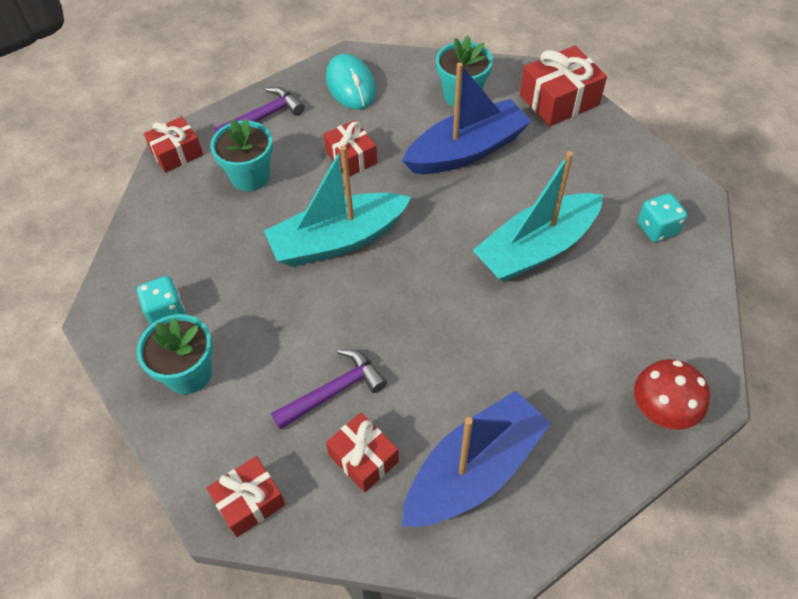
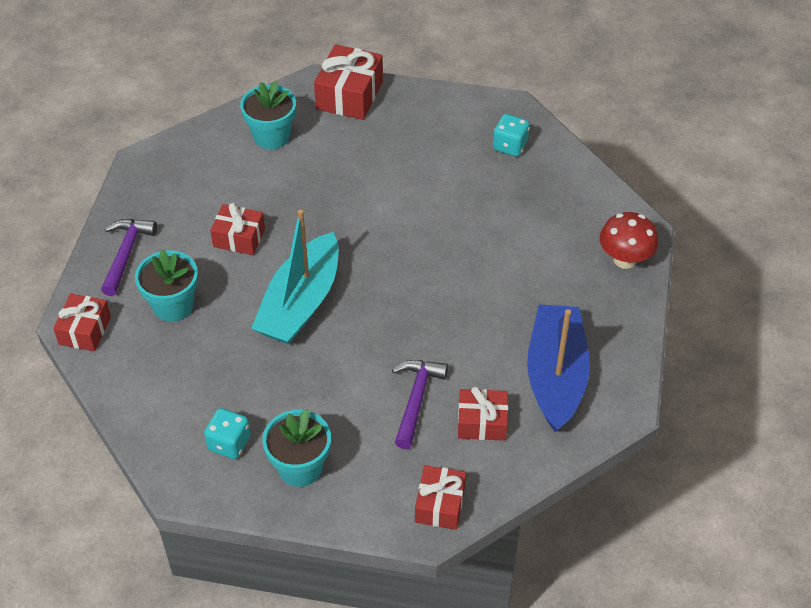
camera: 45 degrees left, 5 degrees down
(351, 85) = (171, 183): turquoise mouse -> none
(466, 151) = (322, 176): blue boat -> none
(537, 248) = (447, 212): turquoise boat -> none

